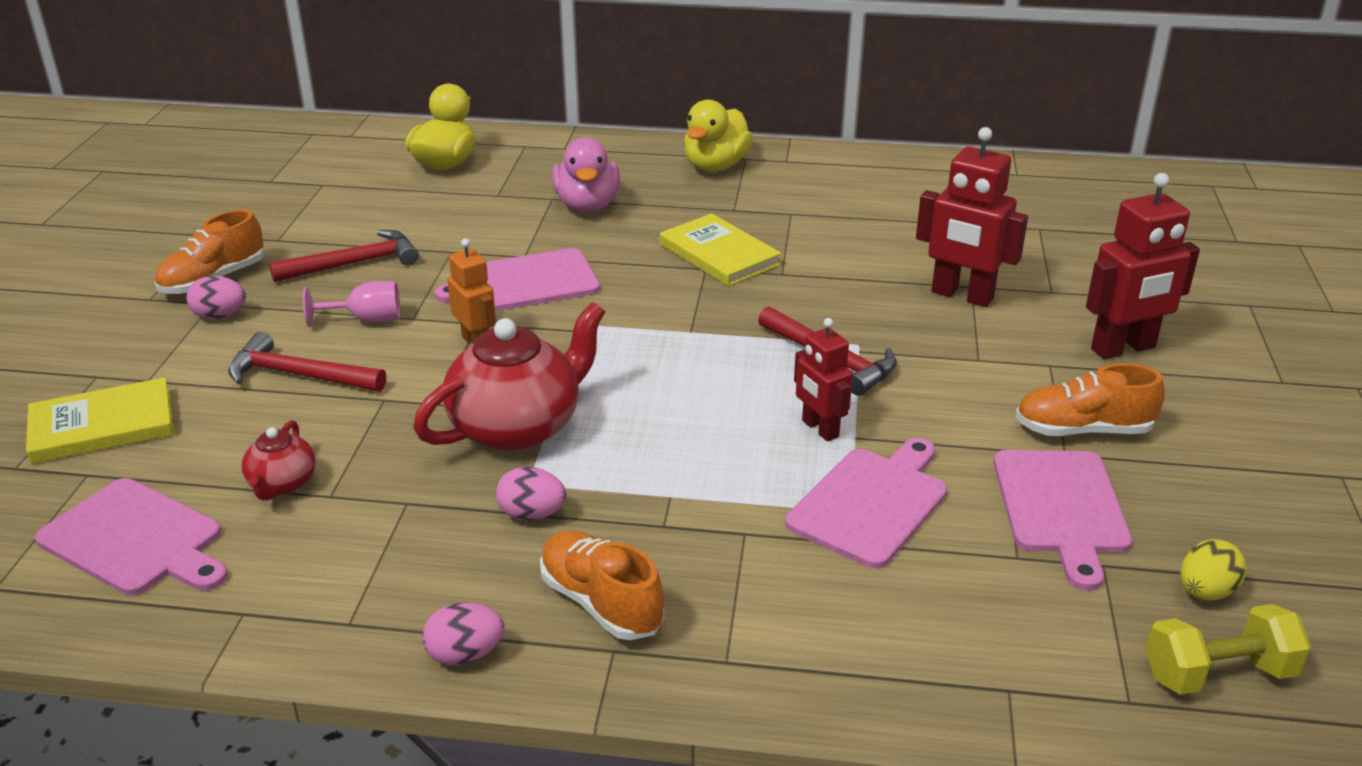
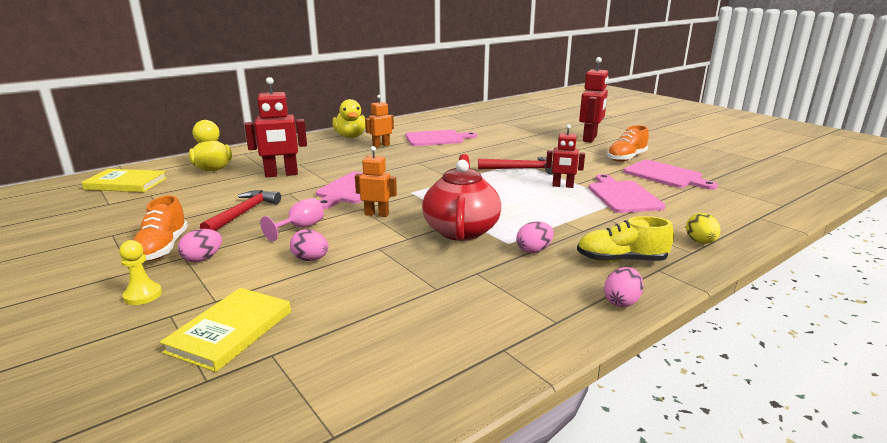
camera: 45 degrees left, 10 degrees down
(114, 337) = (143, 295): none -> yellow pawn
(135, 540) = (375, 360): pink cutting board -> pink cutting board (437, 138)
(282, 484) = (402, 297): red teapot -> none
(298, 375) = (310, 259): red hammer -> pink egg
(587, 205) = (321, 161): pink duck -> none
(601, 603) = (621, 260): orange shoe -> yellow shoe
(719, 254) = (413, 157): yellow book -> yellow book (126, 183)
(721, 206) = (381, 146): none -> orange robot
(962, 296) = (519, 142): red robot -> red robot (281, 174)
(1205, 592) = (735, 177): yellow egg -> yellow egg (700, 242)
(1218, 674) = (780, 191): yellow dumbbell -> none

